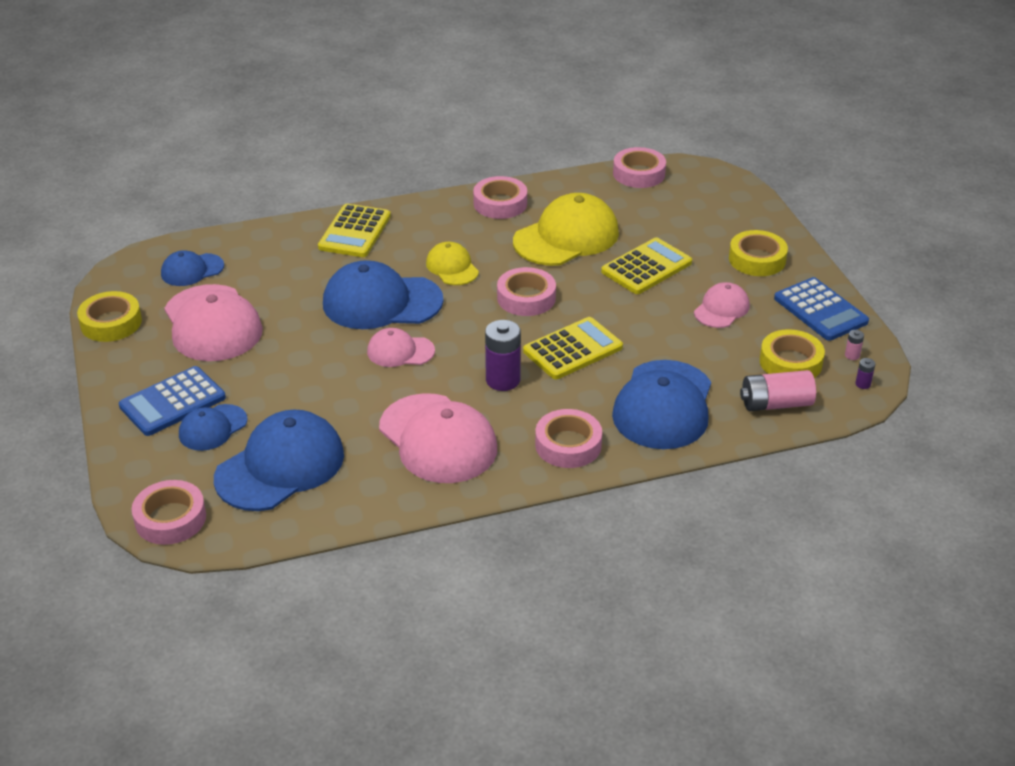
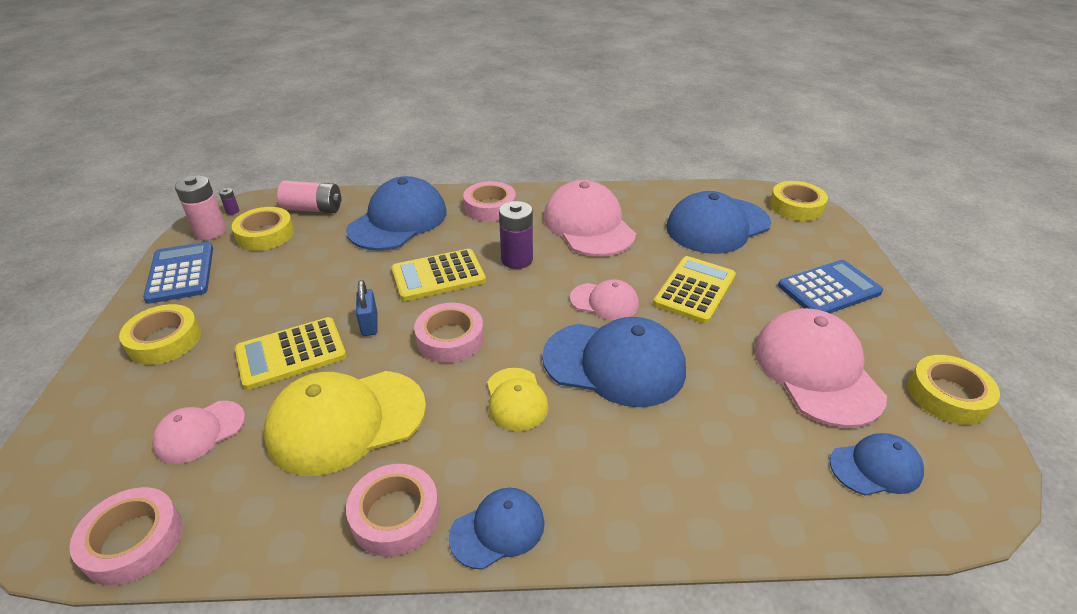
camera: 165 degrees left, 0 degrees up
(170, 518) = (796, 207): pink tape -> yellow tape
(212, 428) = (782, 261): blue cap -> blue cap (498, 529)
(354, 232) = (637, 498): yellow calculator -> yellow calculator (695, 290)
(602, 297) = (369, 324): none -> blue padlock
(721, 309) = (267, 290): pink cap -> pink cap (200, 432)
(852, 355) = (210, 232): pink battery -> pink battery, size x2.27

